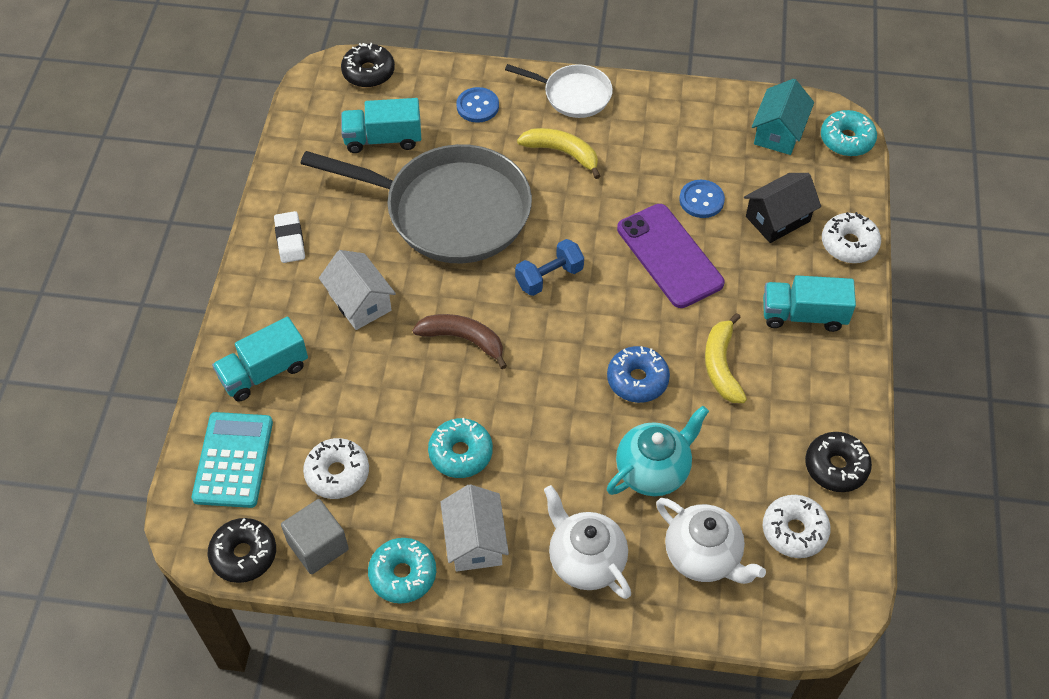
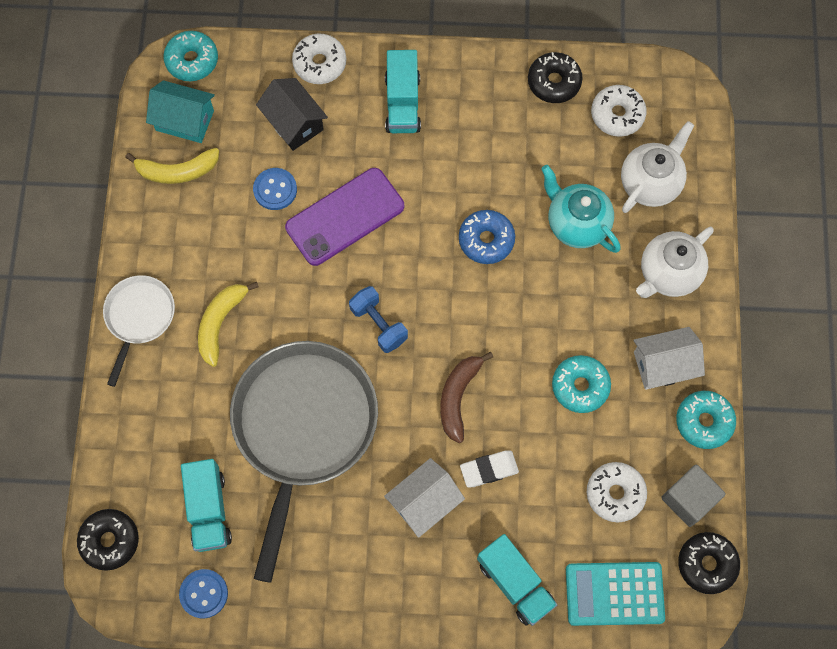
camera: 95 degrees left, 15 degrees up
(290, 240) = (352, 587): white eraser -> white eraser (489, 469)
(477, 106) = (158, 415): blue button -> blue button (204, 594)
(721, 366) = (463, 170): yellow banana -> yellow banana (177, 171)

